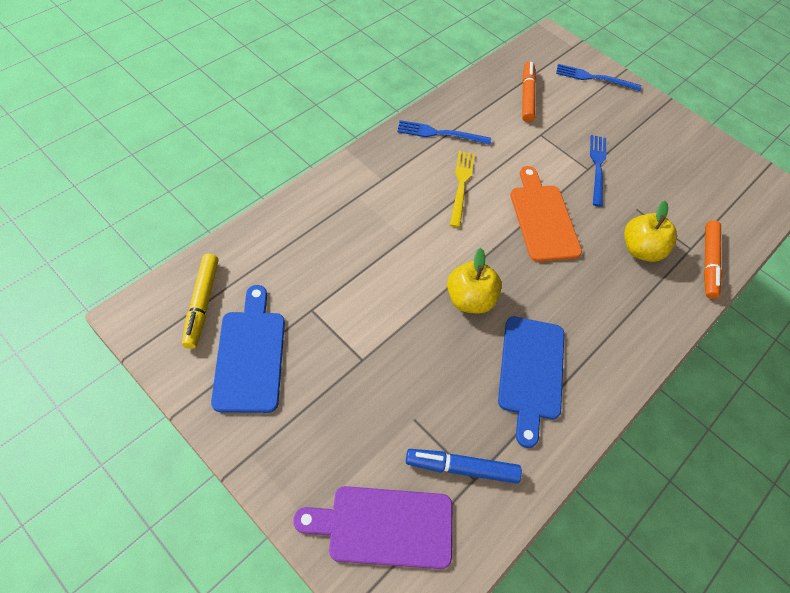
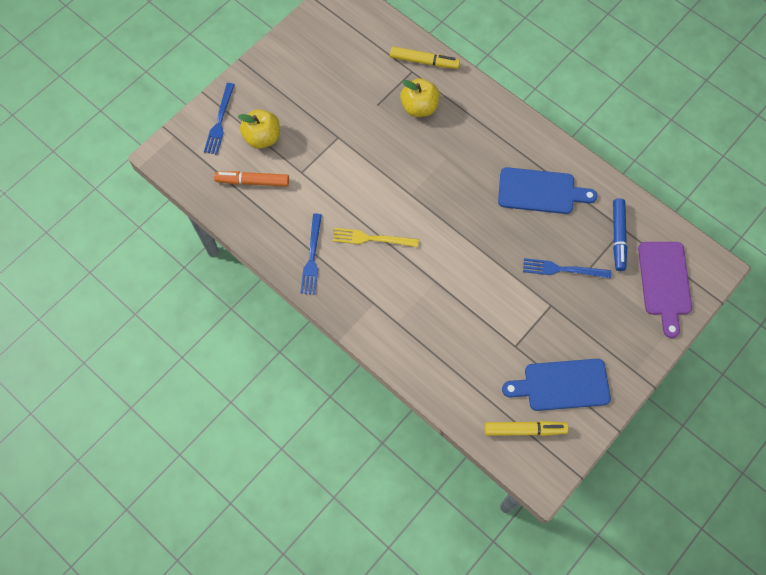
camera: 85 degrees left, 10 degrees up
(469, 299) = (486, 232): yellow apple -> yellow apple (262, 138)
(542, 219) = (399, 176): orange cutting board -> none
(597, 167) = (335, 129): blue fork -> blue fork (563, 269)
(708, 263) = (424, 61): orange marker -> yellow marker

